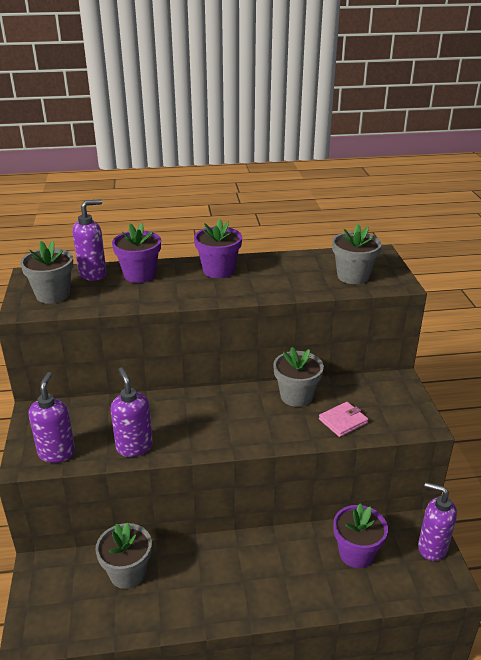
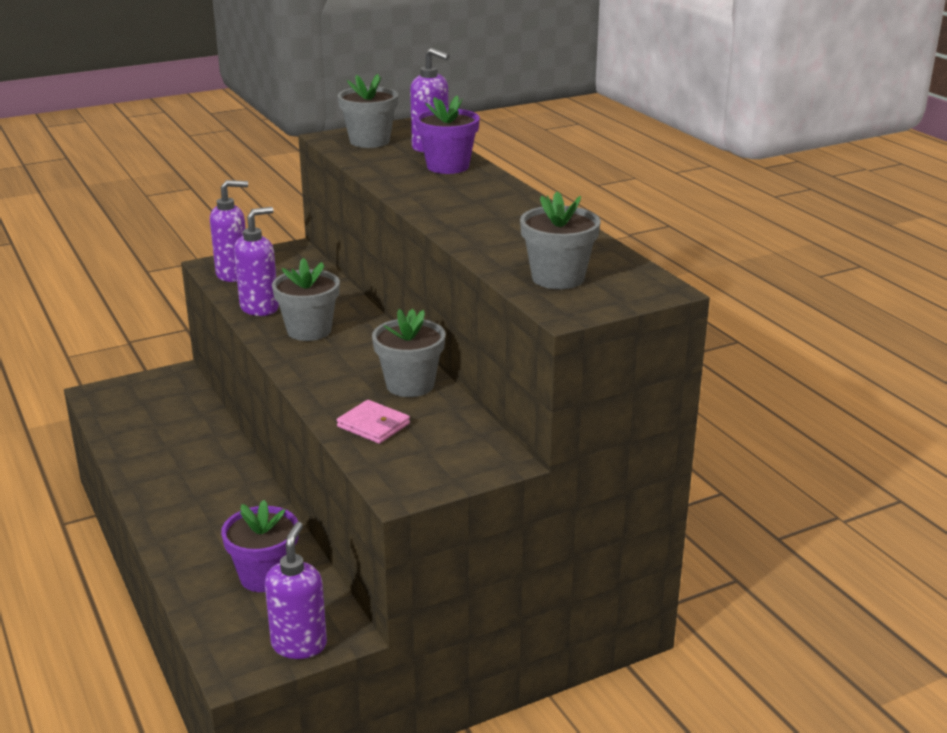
camera: 70 degrees right, 5 degrees down
(127, 573) = (184, 423): grey flower pot -> grey flower pot (309, 330)
(218, 270) = (497, 200): purple flower pot -> none

